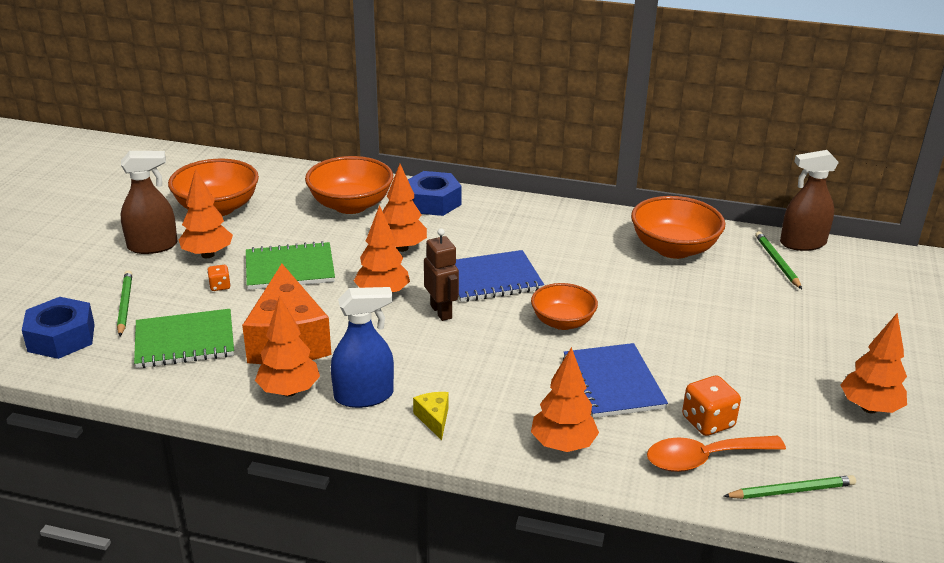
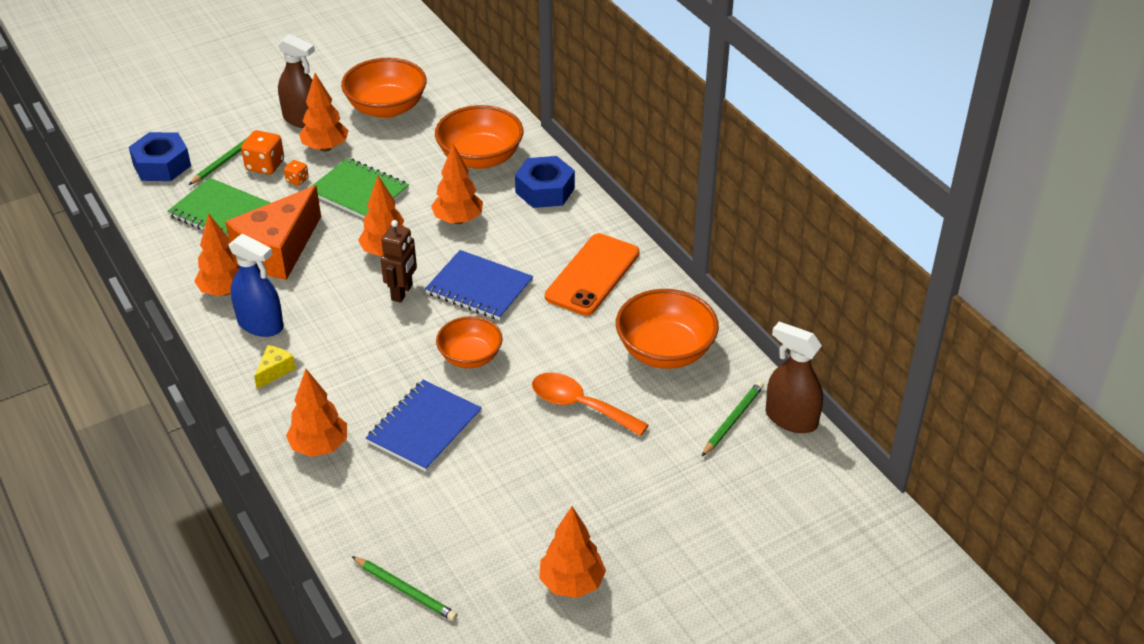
camera: 45 degrees right, 10 degrees up
(553, 232) = (592, 275): none -> orange phone
(704, 459) = (389, 525): orange spoon -> orange spoon (579, 405)
(708, 422) = (437, 503): orange dice -> orange dice (265, 165)

